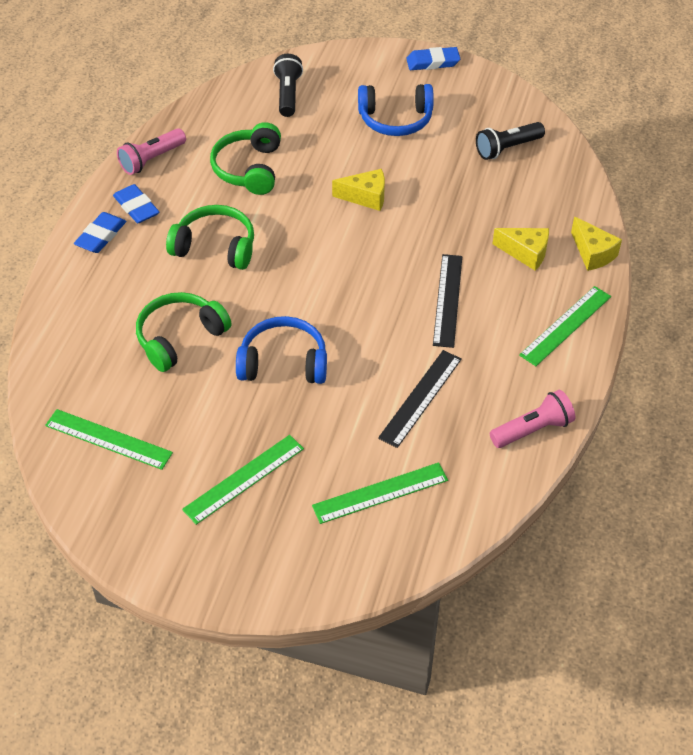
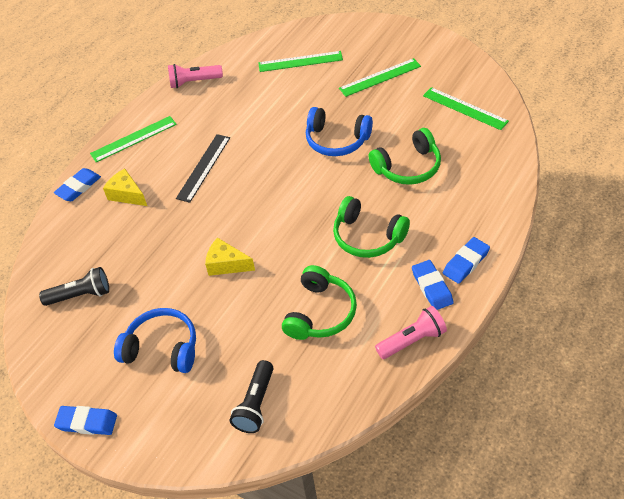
camera: 160 degrees left, 0 degrees up
(420, 398) = (253, 107): black ruler -> none
(593, 253) = (78, 187): yellow cheese -> blue eraser

